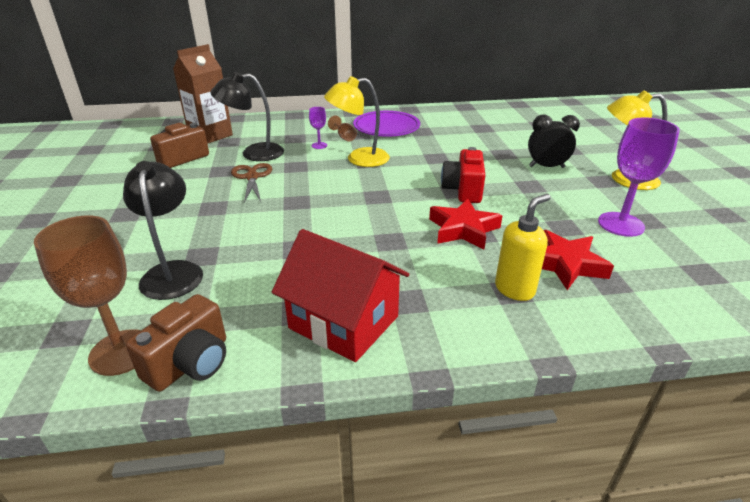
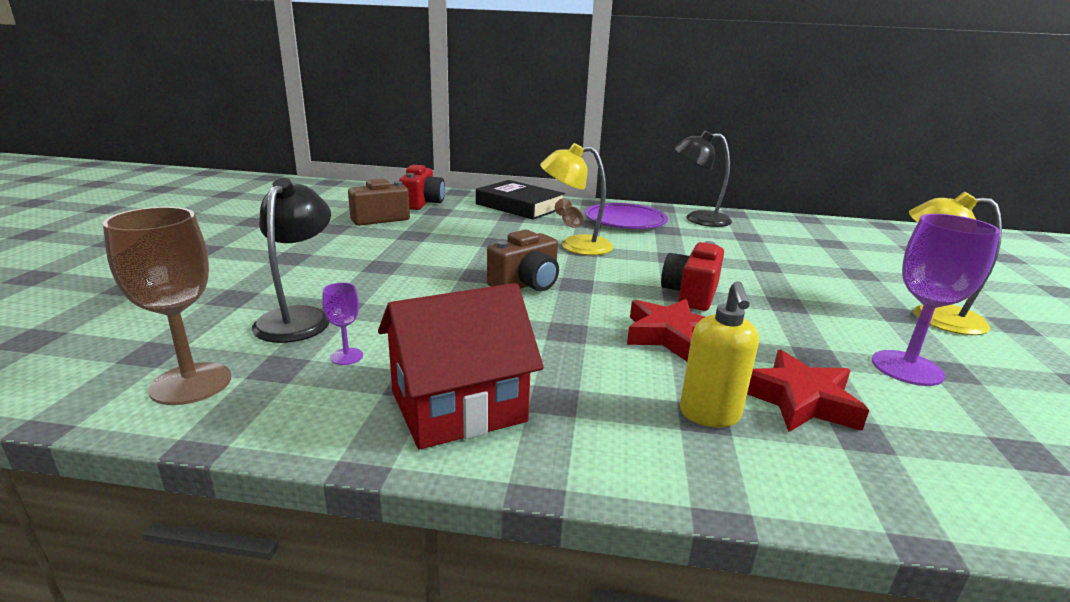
camera: 15 degrees right, 10 degrees down
(190, 363) = (254, 411): brown camera -> brown camera (526, 284)
(210, 135) = (422, 203): brown carton -> red camera
(252, 177) = (442, 245): brown scissors -> none
(253, 153) = (458, 224): black lamp -> black lamp (698, 219)
(295, 125) = (519, 206): none -> black book
(319, 145) = (536, 227): purple goblet -> purple goblet (346, 356)
(344, 322) = (458, 406): red house -> red house turned 75 degrees counterclockwise
(515, 289) = (709, 415): yellow soap dispenser -> yellow soap dispenser turned 120 degrees clockwise
(546, 167) = (819, 287): black clock -> none

